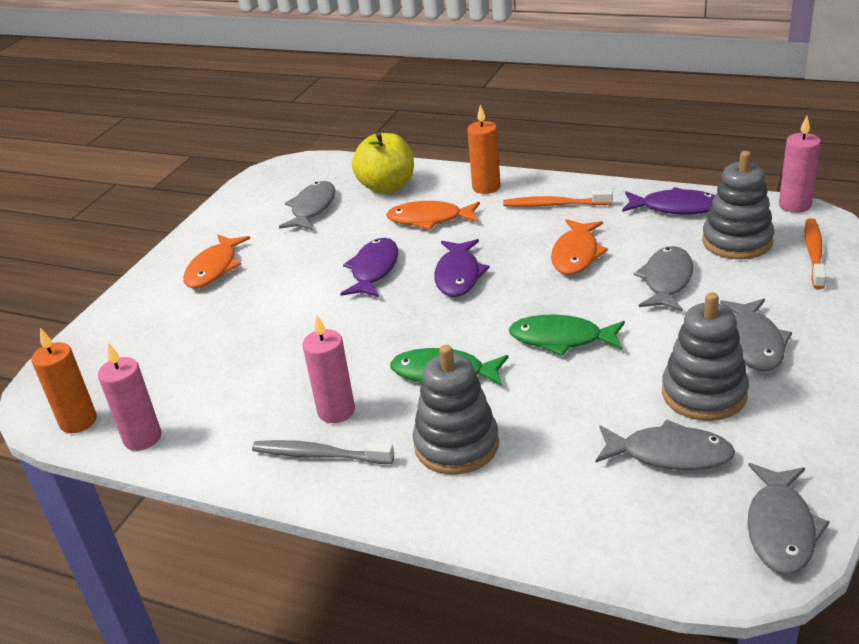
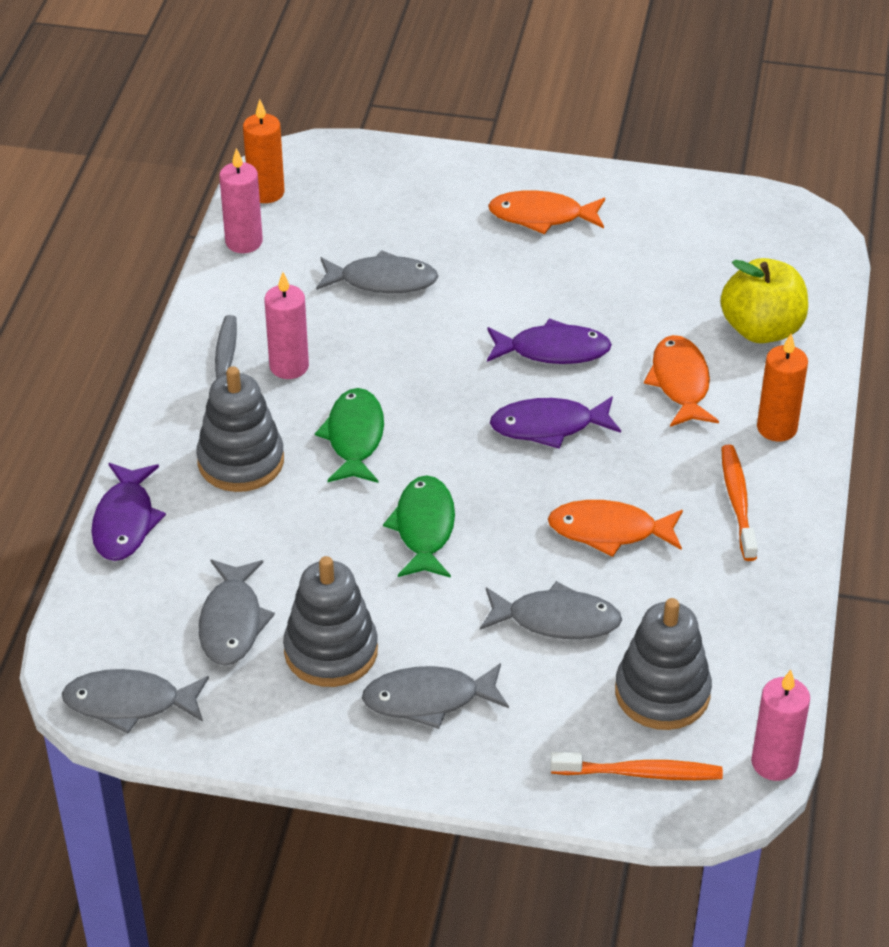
camera: 75 degrees right, 10 degrees up
(312, 208) = (694, 269): grey fish -> grey fish (382, 281)
(676, 208) = (747, 630): purple fish -> purple fish (125, 522)

